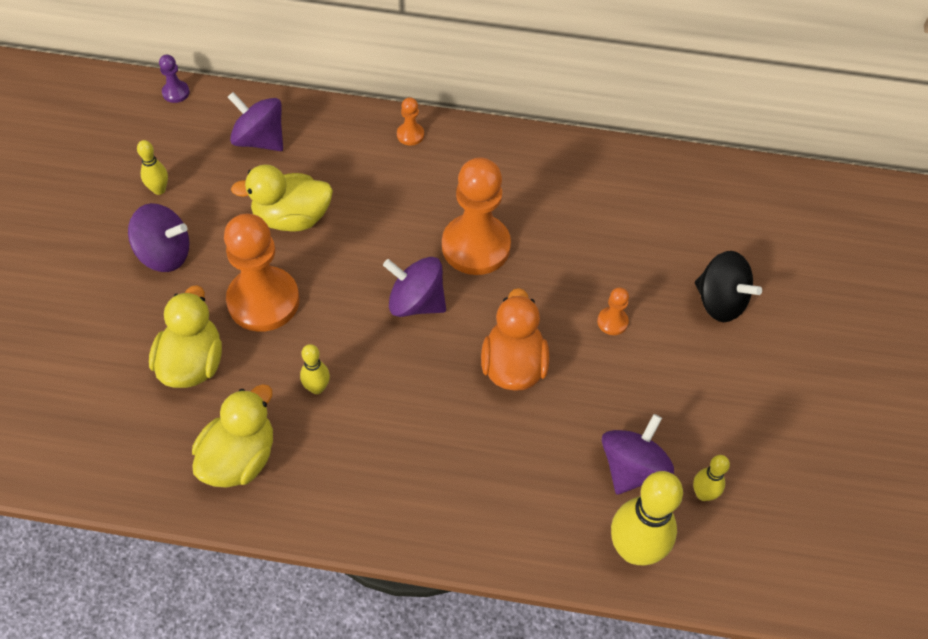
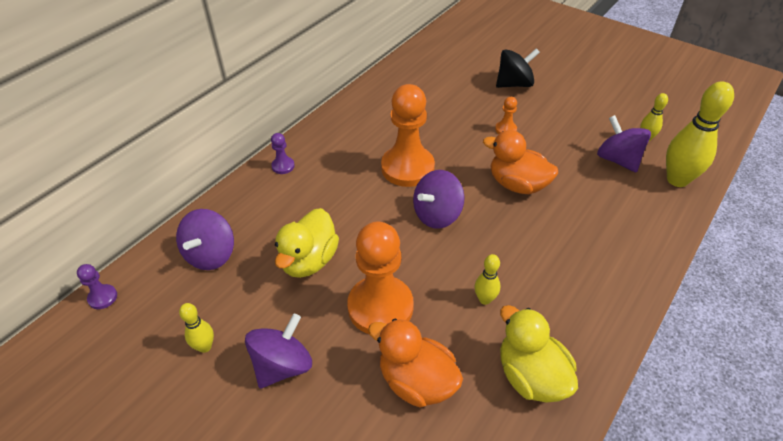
camera: 60 degrees left, 10 degrees down
(192, 363) = (416, 381): yellow duck -> orange duck
(260, 140) = (211, 255): purple spinning top -> purple spinning top turned 45 degrees counterclockwise
(410, 135) = (283, 166): orange pawn -> purple pawn

